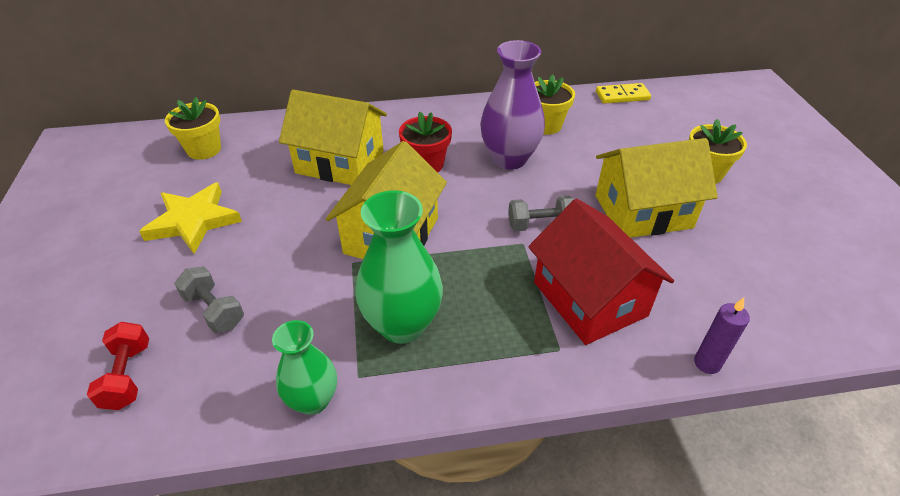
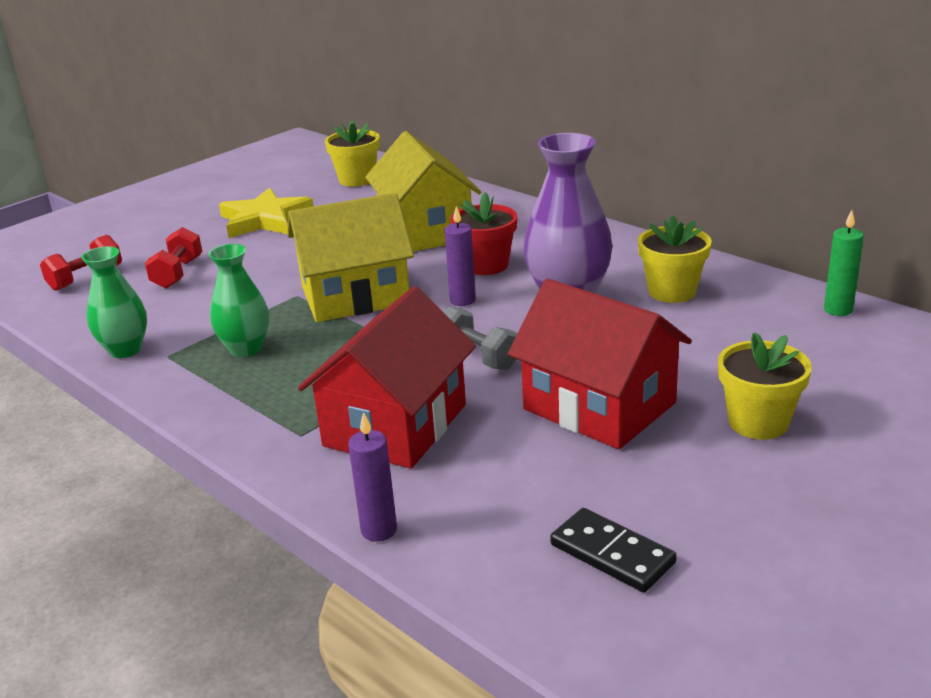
camera: 55 degrees right, 15 degrees down
(214, 310) = (178, 273): grey dumbbell -> red dumbbell
(402, 325) = (246, 349): green vase -> green vase, size x0.63
(461, 196) = (462, 300): none -> purple candle
(622, 96) = (838, 310): yellow domino -> green candle
(643, 211) = (599, 406): yellow house -> red house
(790, 281) = (612, 553): none -> black domino

